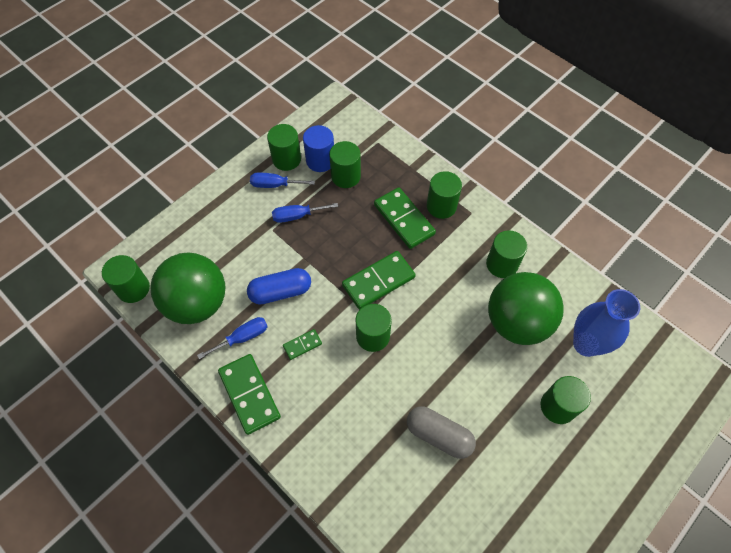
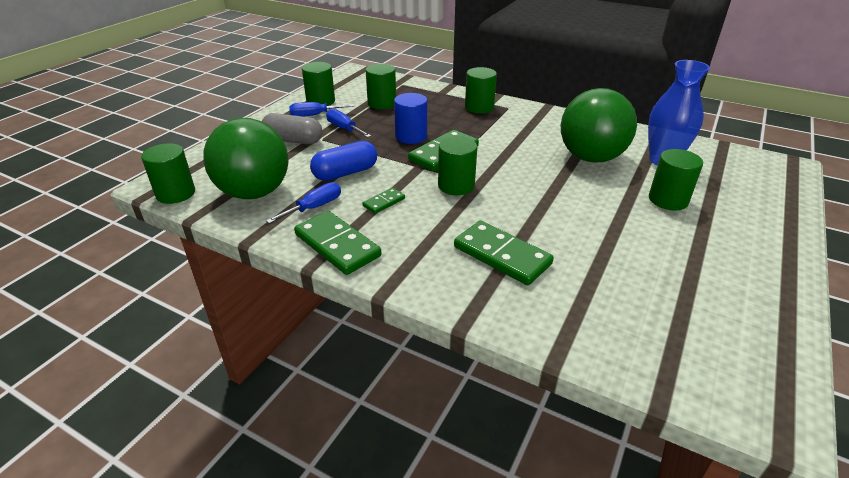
camera: 15 degrees left, 25 degrees down
(297, 216) = (344, 128): blue screwdriver -> blue screwdriver turned 75 degrees clockwise
(320, 160) = (354, 98): blue cylinder -> blue cylinder (411, 136)
(404, 219) = (449, 118): green domino -> green domino (502, 255)
(439, 435) = (564, 238): grey capsule -> grey capsule (293, 140)
(502, 264) = (554, 129): green cylinder -> none

